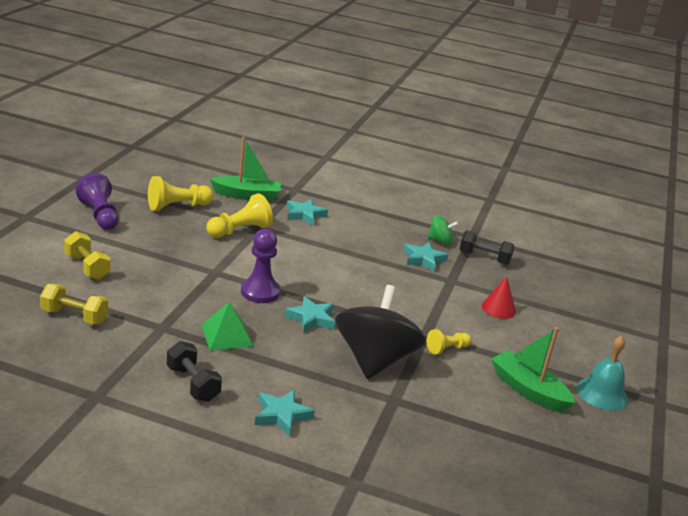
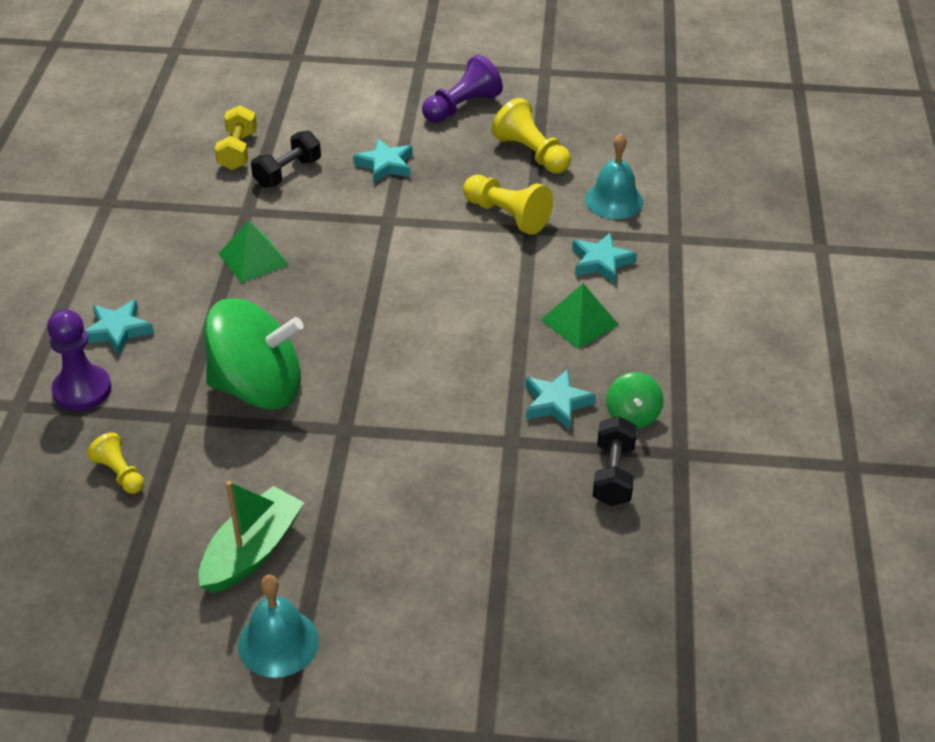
camera: 80 degrees right, 15 degrees up
(87, 267) = (339, 131): yellow dumbbell -> none
(193, 384) = (151, 256): black dumbbell -> black dumbbell (287, 173)
(247, 195) = (614, 200): green boat -> turquoise bell
(260, 292) = (363, 264): purple pawn -> purple pawn (82, 390)
(311, 318) = (325, 317): turquoise star -> turquoise star (385, 165)
(356, 235) = (579, 322): none -> green pyramid
(374, 360) = (257, 388): black spinning top -> green spinning top
(447, 349) = (316, 455): yellow pawn -> yellow pawn (120, 473)
(498, 308) = (459, 504): red cone -> none

